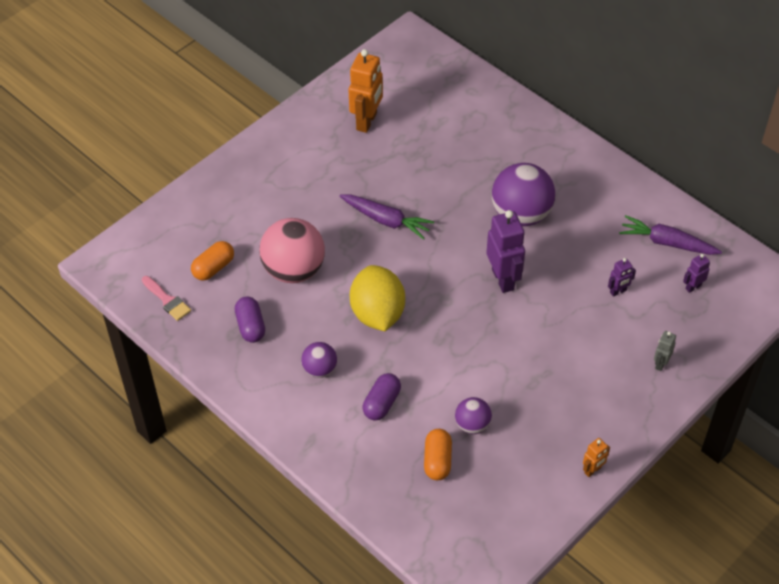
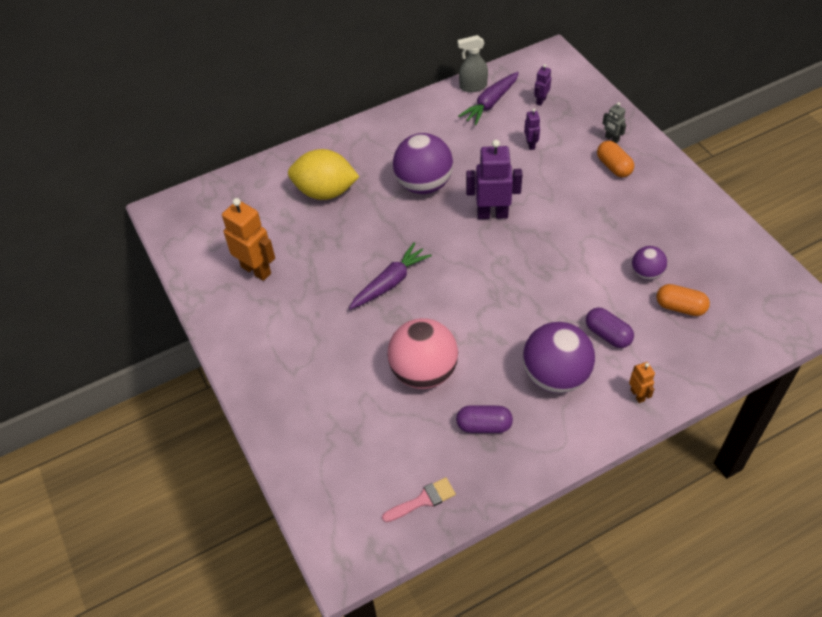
camera: 70 degrees left, 0 degrees up
(213, 268) = (394, 445): orange capsule -> orange capsule (613, 166)
(320, 369) = (555, 376): purple ball -> purple ball, size x1.90
(377, 313) = (501, 314): yellow lemon -> yellow lemon (325, 192)
(593, 470) = (708, 206): orange robot -> orange robot (637, 395)
(686, 221) = (472, 86): none -> grey spray bottle
(693, 287) = (541, 101): purple robot -> purple robot turned 45 degrees clockwise

